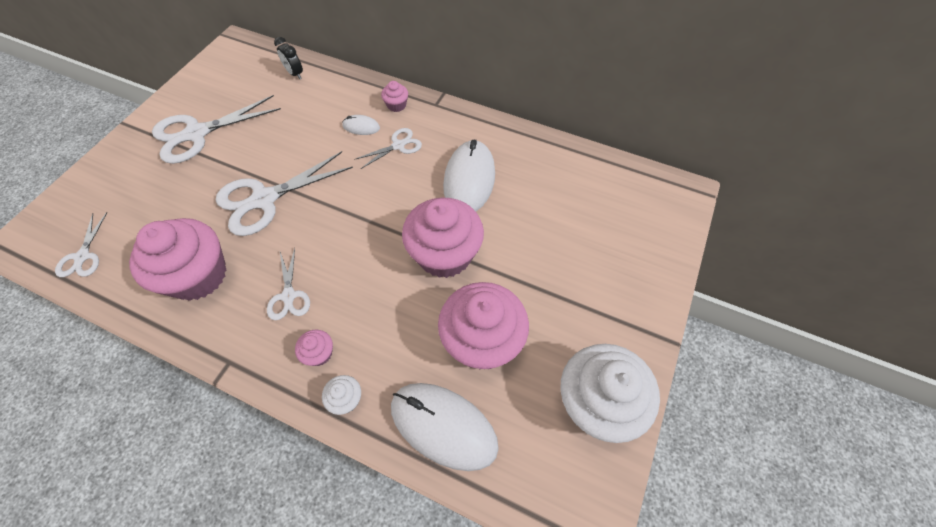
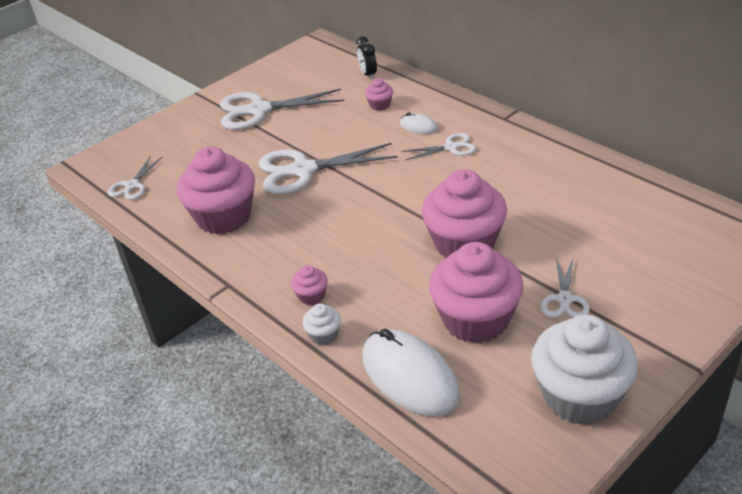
camera: 25 degrees right, 20 degrees down
(289, 296) = (299, 247): white scissors -> white scissors (564, 299)
(396, 105) = (462, 113): pink cupcake -> pink cupcake (380, 105)
(469, 179) = (515, 187): white mouse -> none

